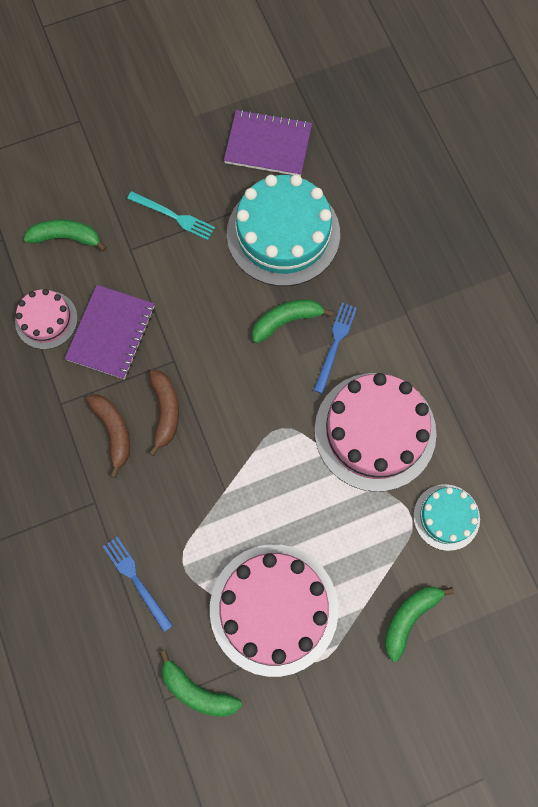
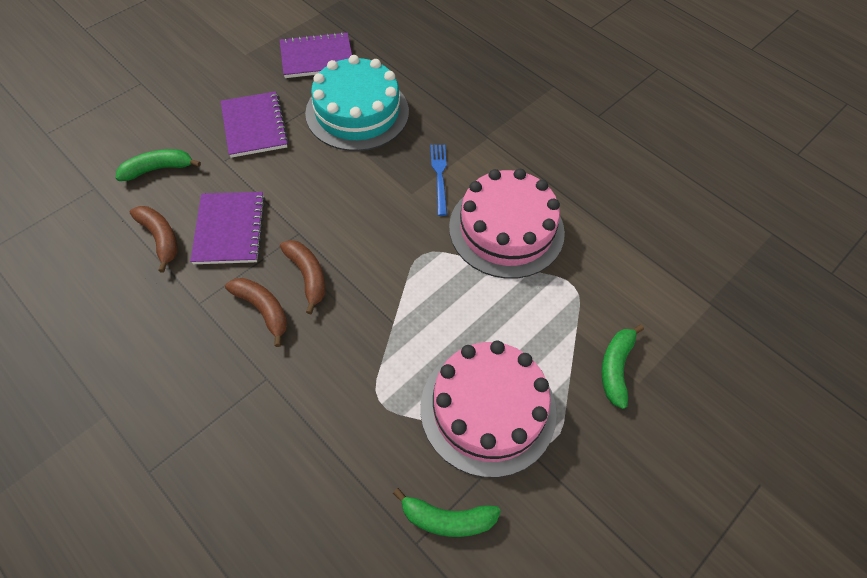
camera: 25 degrees left, 15 degrees down
(46, 320) = (160, 238): pink cake -> brown banana
(136, 580) = (338, 435): blue fork -> none
(174, 216) = (254, 126): turquoise fork -> purple notebook
(286, 321) = (389, 172): green banana -> none
(446, 517) = (602, 274): turquoise cake -> none

